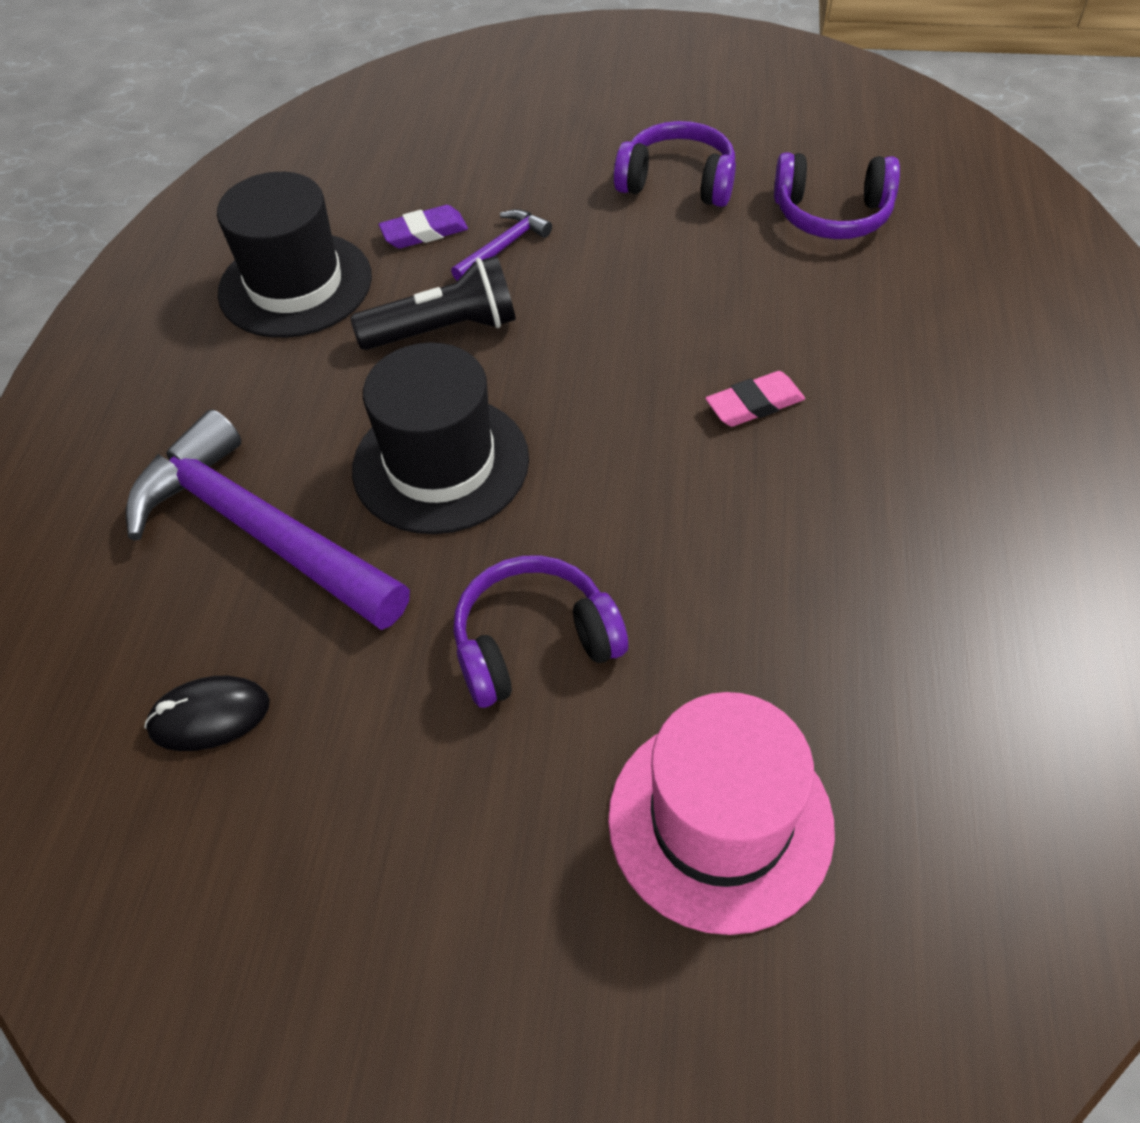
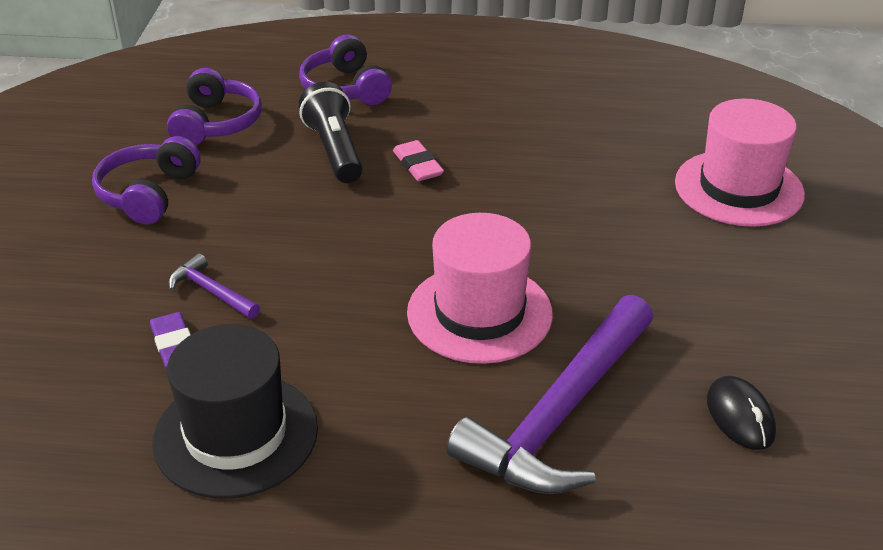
camera: 95 degrees left, 15 degrees down
(441, 464) = (479, 313): black hat -> pink hat
(444, 330) = (320, 322): black flashlight -> black flashlight (334, 150)
(534, 643) = (638, 259): purple headphones -> purple headphones (345, 88)

